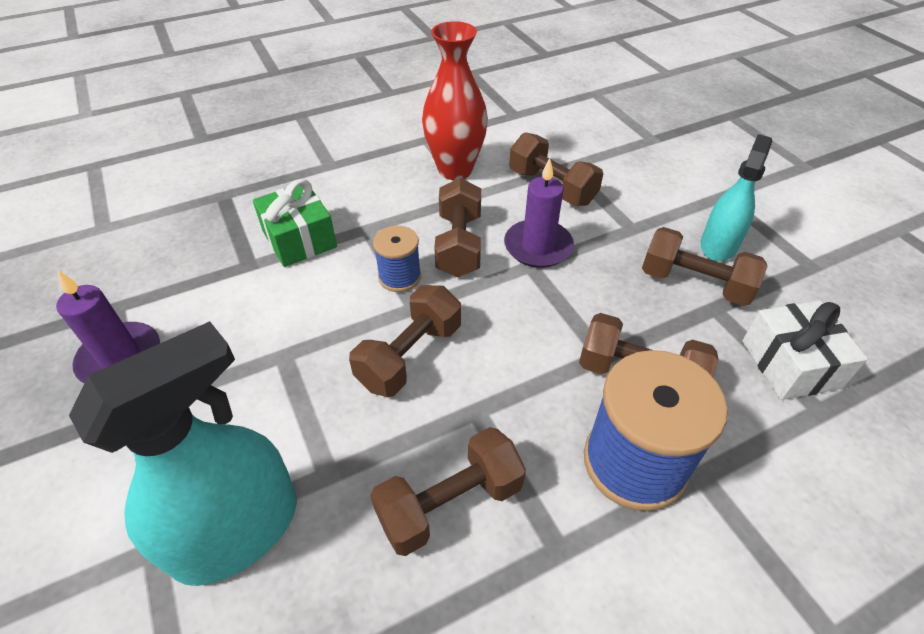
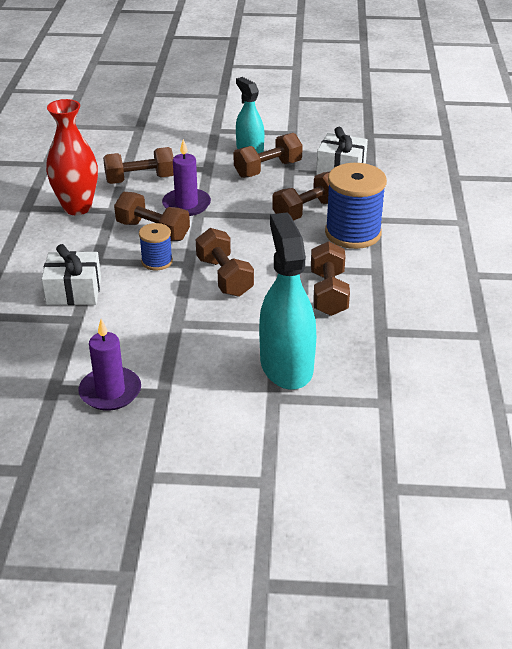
camera: 60 degrees left, 10 degrees down
(299, 239) = (74, 291): green gift -> white gift

